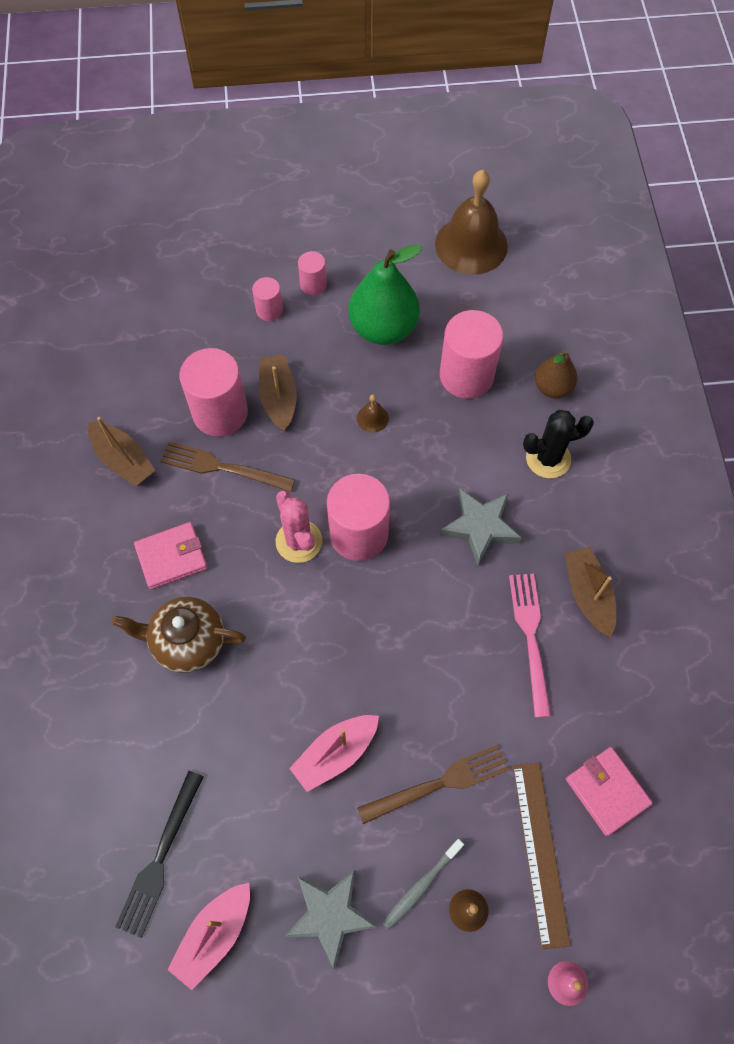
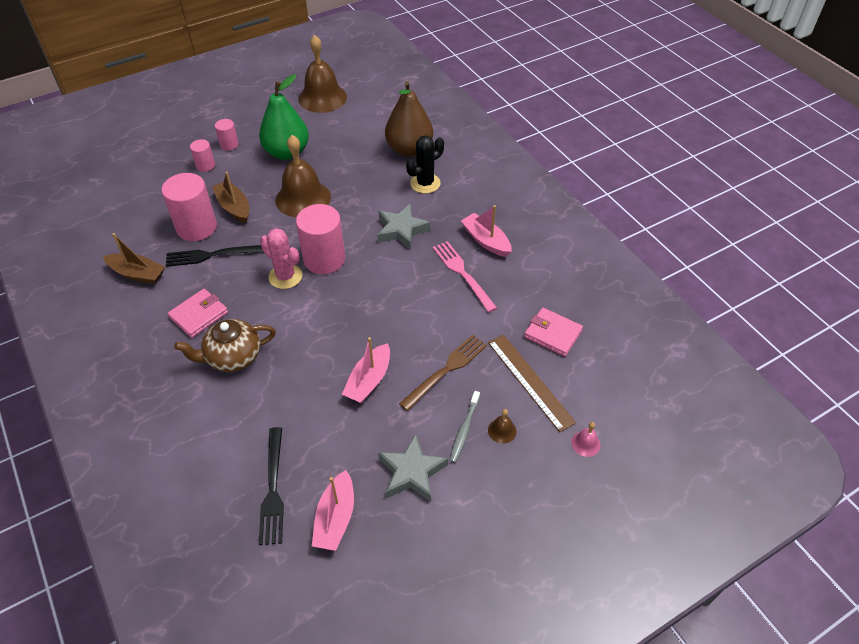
camera: 25 degrees left, 15 degrees down
(221, 467) = (212, 255): brown fork -> black fork
(372, 418) = (303, 198): brown bell -> brown bell, size x2.47
(466, 375) = (353, 159): pink cylinder -> none
(552, 387) = (409, 149): brown pear -> brown pear, size x1.73
(588, 595) = (486, 241): brown boat -> pink boat

